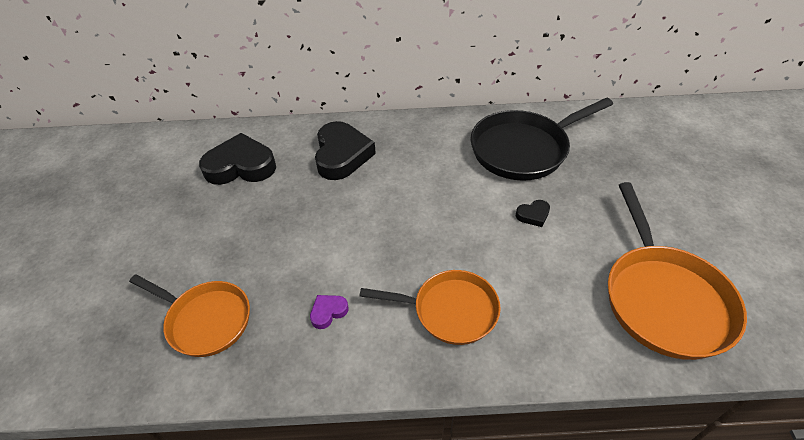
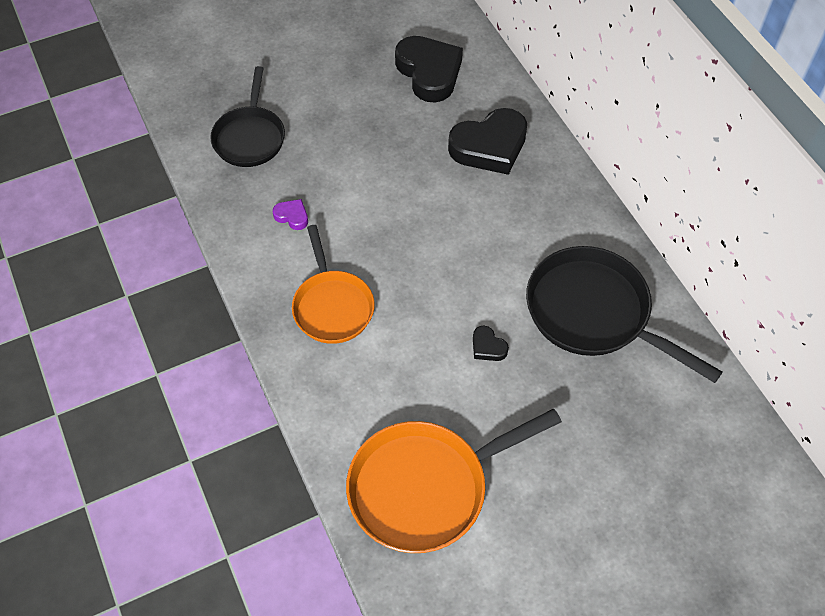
camera: 65 degrees right, 10 degrees up
(205, 320) = (250, 137): orange pan -> black pan

